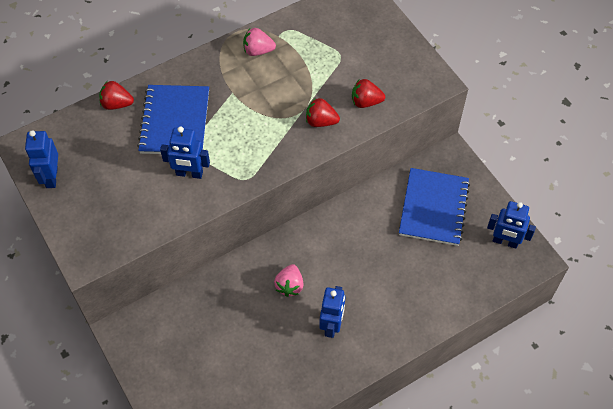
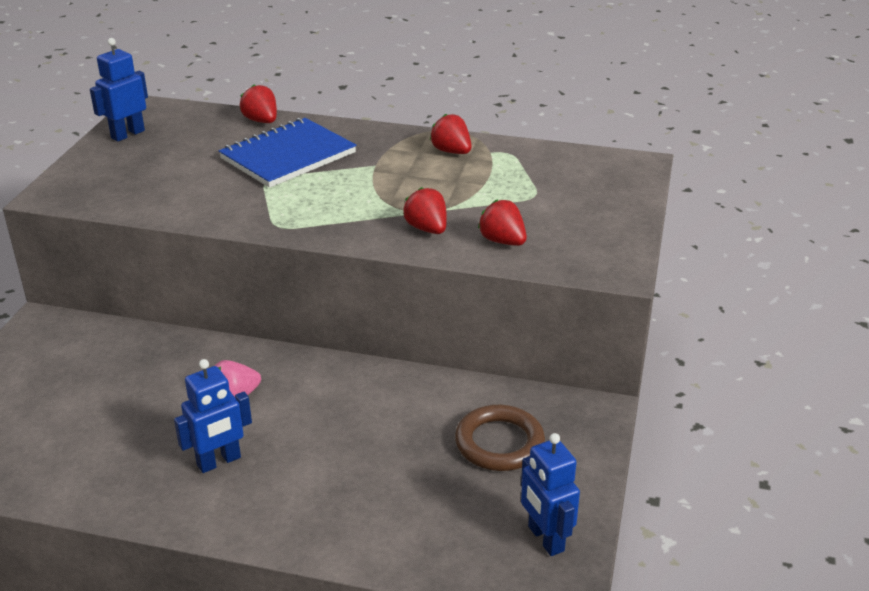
camera: 45 degrees right, 25 degrees down
(189, 173) = (236, 193): blue robot -> none
(258, 51) = (451, 151): pink strawberry -> red strawberry
(433, 208) = (499, 443): blue notebook -> brown ring

